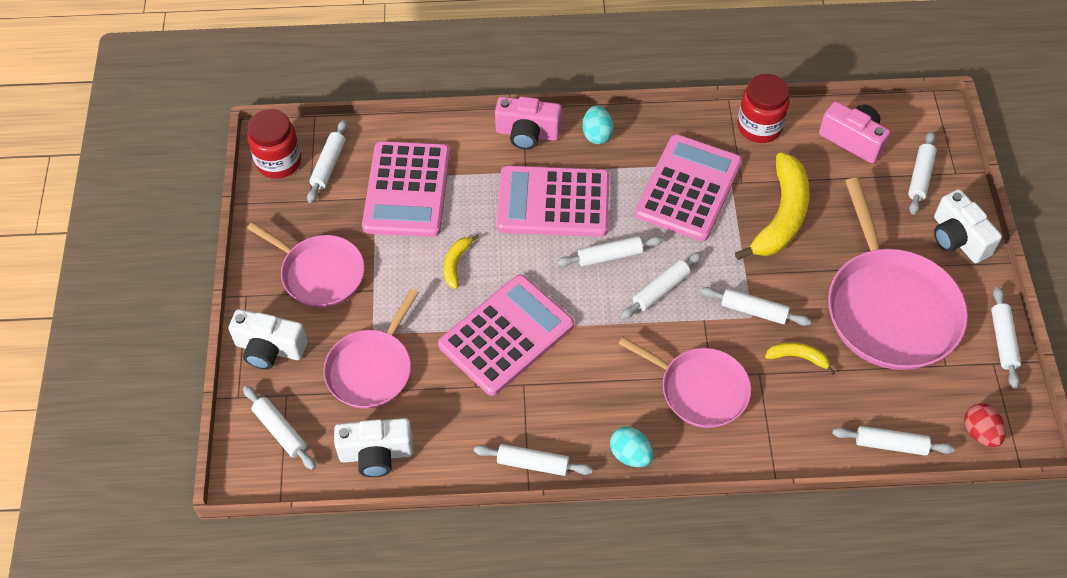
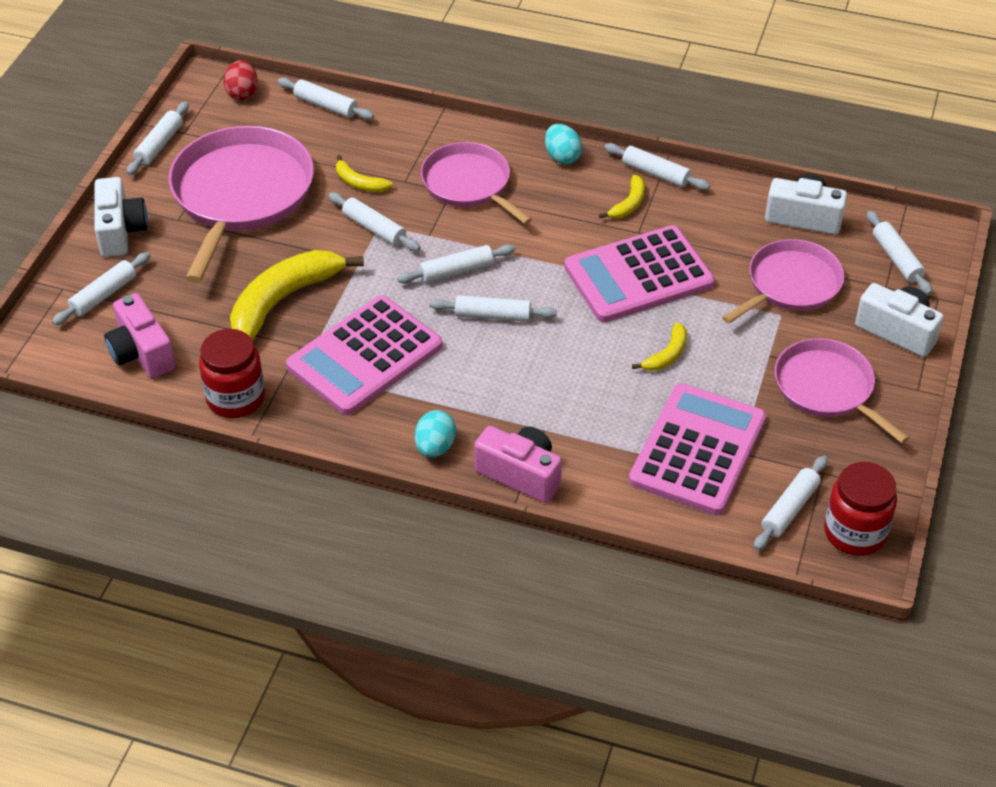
camera: 160 degrees left, 10 degrees down
(544, 415) = (629, 204): none -> yellow banana
(553, 202) = (527, 386): pink calculator -> none

